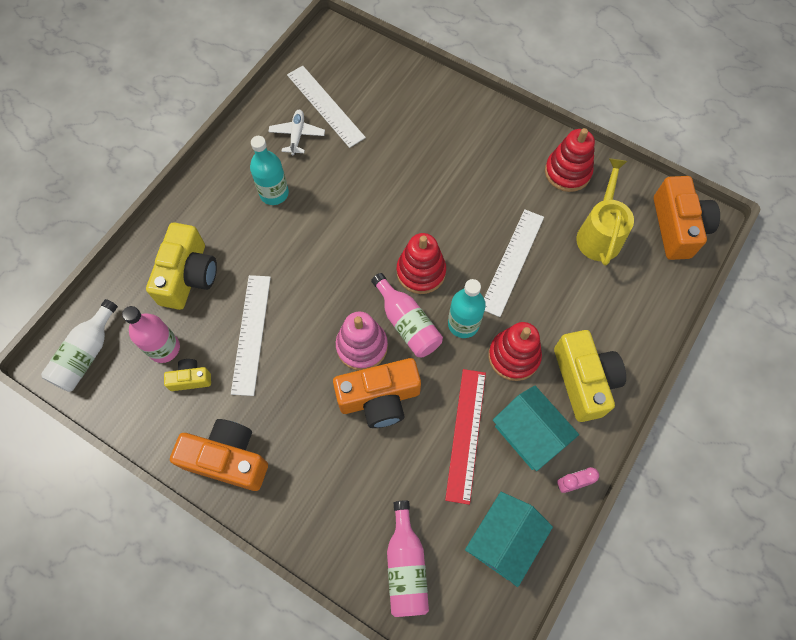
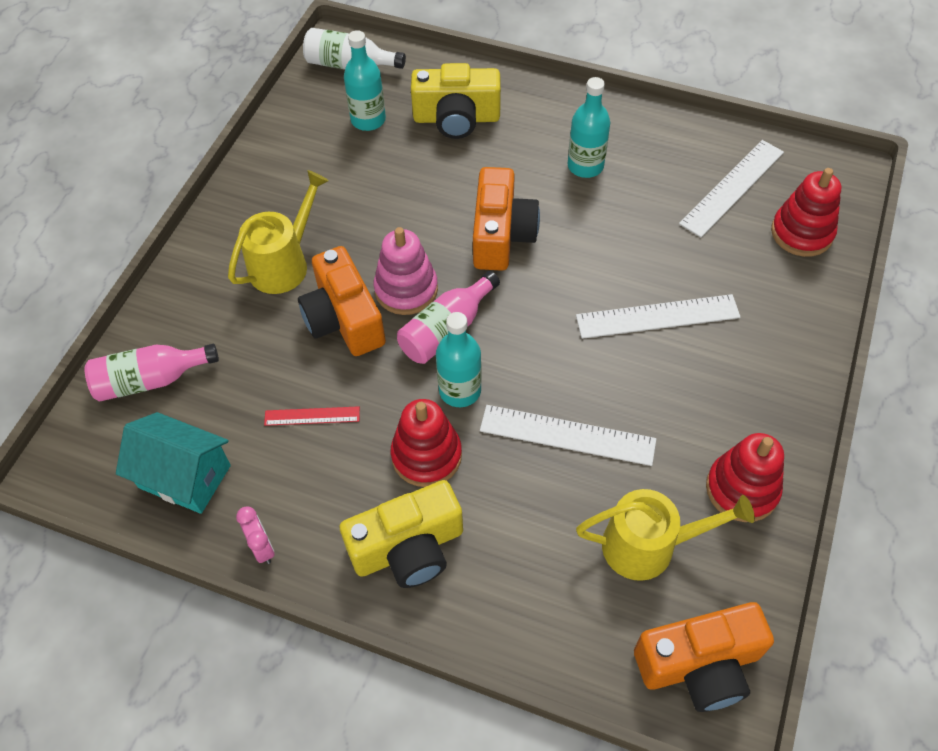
camera: 80 degrees right, 10 degrees down
(164, 348) = (368, 120): pink bottle -> turquoise bottle
(190, 379) = (338, 149): yellow camera -> none
(228, 459) = (255, 199): orange camera -> orange camera (501, 235)
(251, 333) = (400, 186): white ruler -> white ruler (657, 316)
(297, 135) = (676, 169): white plane -> none
(309, 440) = (284, 263): none -> yellow watering can
(421, 272) = (522, 332): red stacking toy -> red stacking toy (801, 233)
(466, 434) = (312, 416): red ruler -> red ruler, size x0.55
(529, 434) = (322, 488): turquoise house -> none

